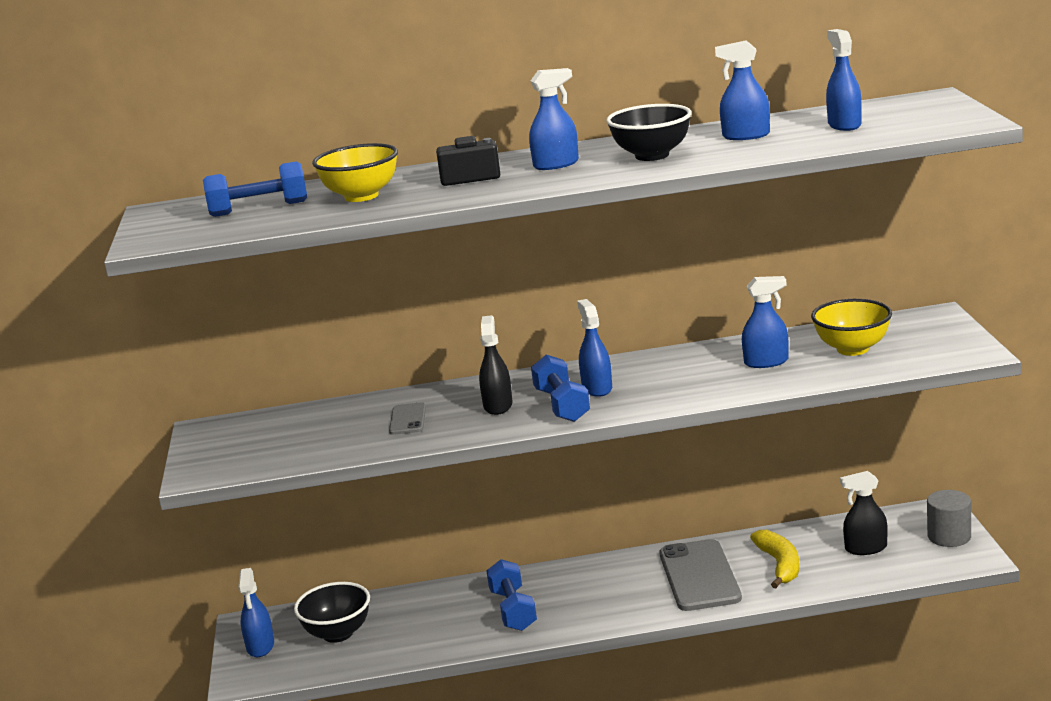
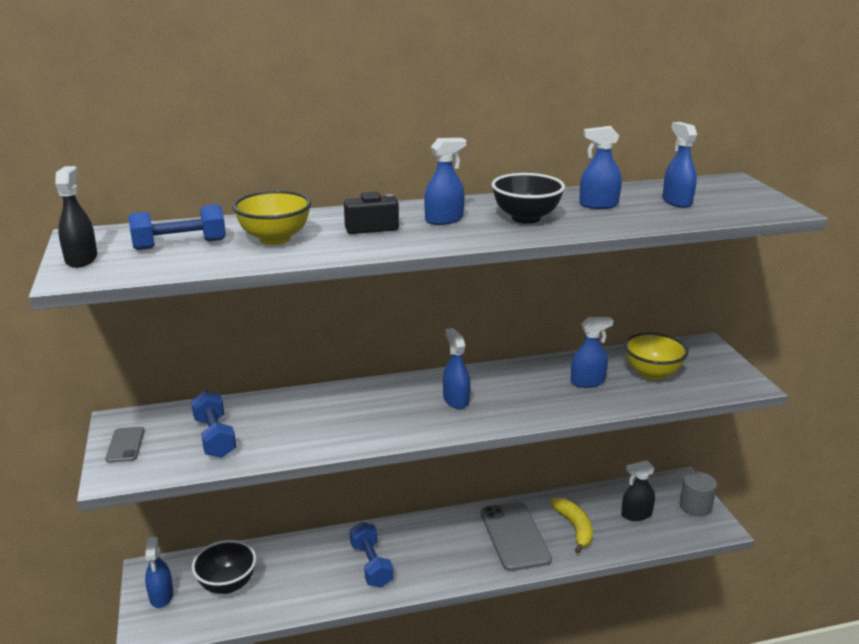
camera: 10 degrees left, 5 degrees up
(407, 419) = (299, 423): grey phone -> grey phone (125, 445)
(498, 406) = (375, 413): black spray bottle -> black spray bottle (81, 259)
(562, 405) = (430, 416): blue dumbbell -> blue dumbbell (215, 437)

